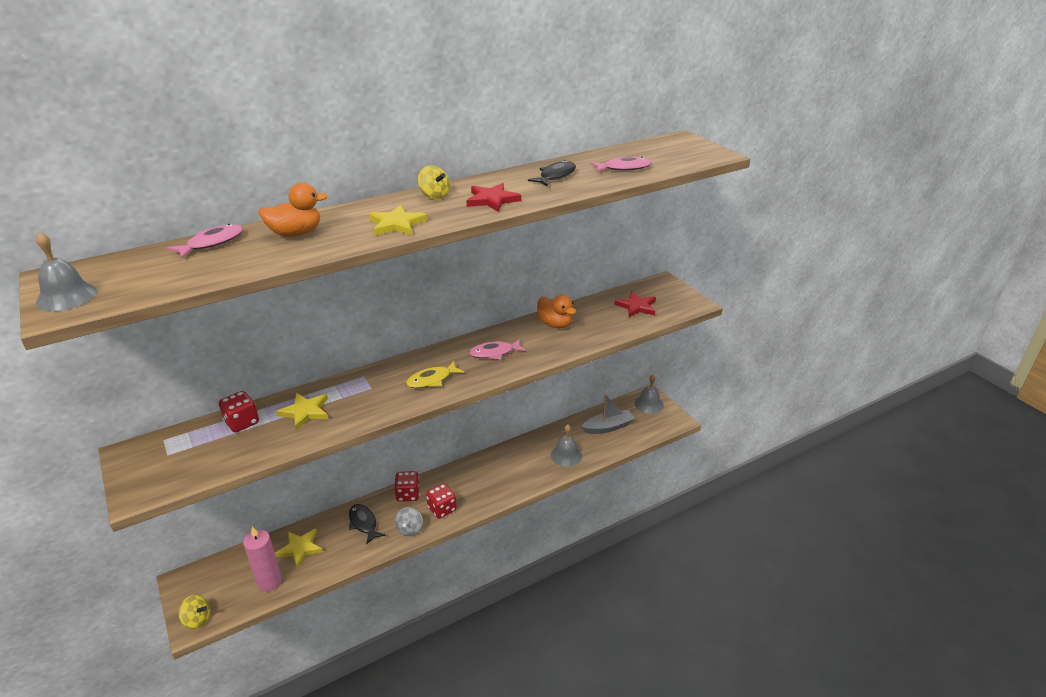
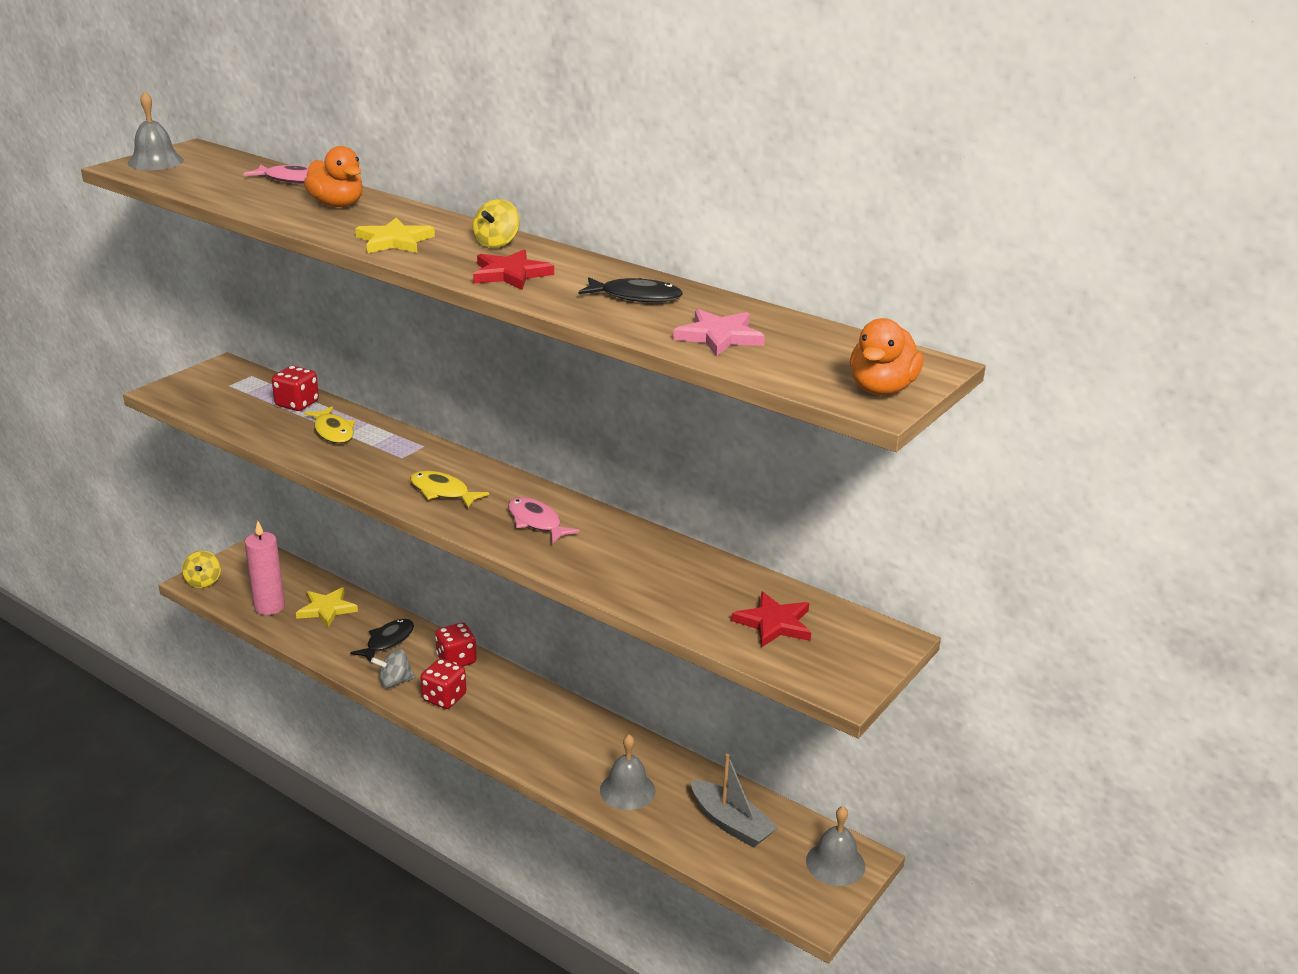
camera: 65 degrees right, 5 degrees down
(305, 412) = (333, 431): yellow star -> yellow fish
(555, 324) = (652, 555): orange duck -> orange duck (881, 389)
(624, 168) = (719, 336): pink fish -> pink star

